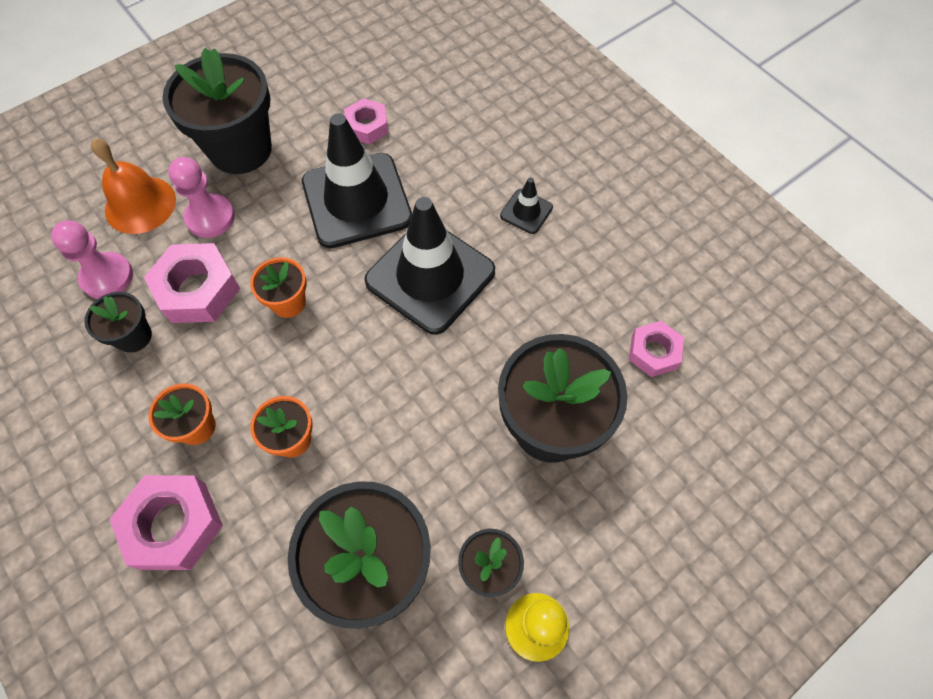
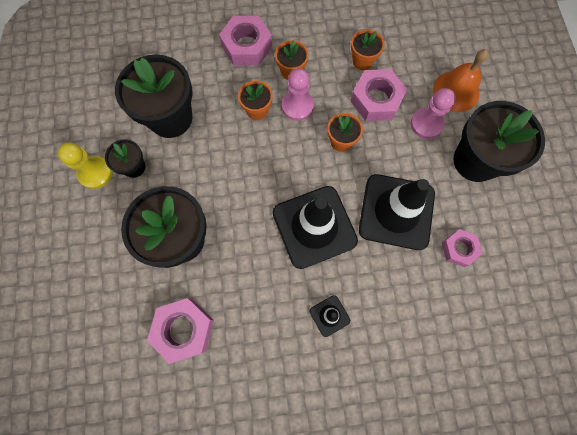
camera: 120 degrees right, 10 degrees up
(107, 277) = (409, 60): pink pawn -> pink pawn (297, 106)
(134, 336) = (362, 61): black flower pot -> orange flower pot
(653, 352) = (184, 329): pink nut -> pink nut, size x1.61

